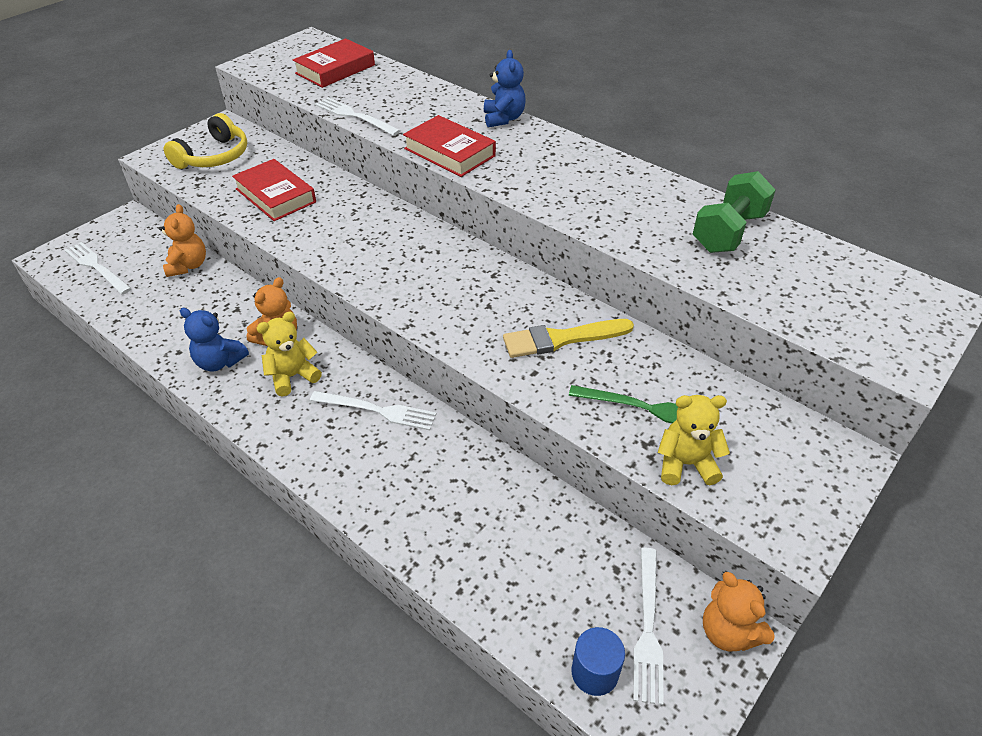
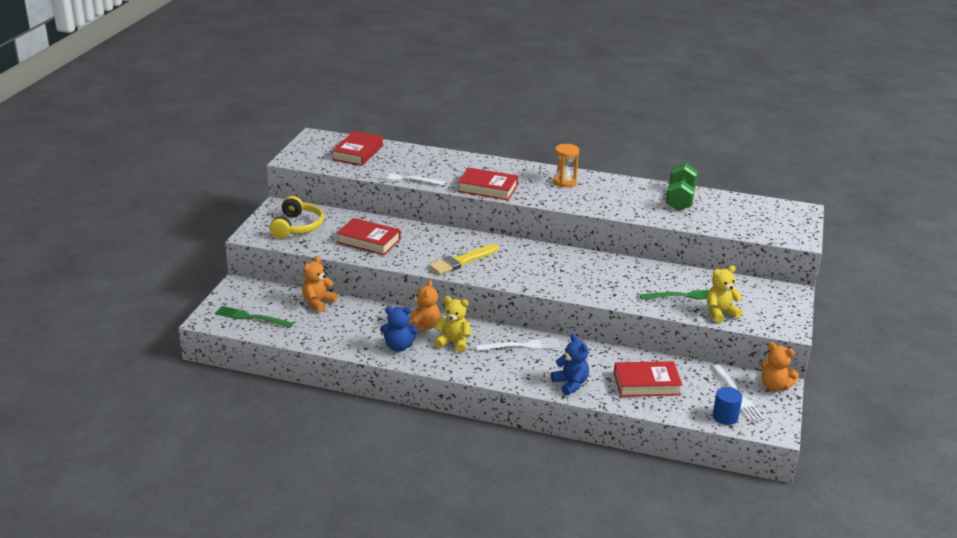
camera: 25 degrees left, 15 degrees down
(97, 267) = (251, 317): white fork -> green fork
(188, 266) = (318, 303): orange teddy bear -> orange teddy bear turned 120 degrees counterclockwise
(292, 376) = (453, 342): yellow teddy bear -> yellow teddy bear turned 75 degrees clockwise
(503, 119) = (502, 164): blue teddy bear -> blue teddy bear (570, 384)
(509, 546) = (646, 383): none -> red book
(562, 339) = (616, 276): yellow brush -> yellow brush (462, 261)
(568, 164) = (564, 182): none -> orange hourglass

